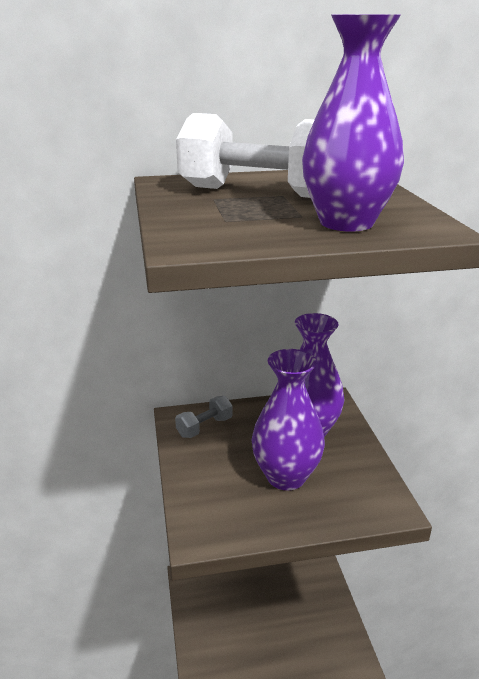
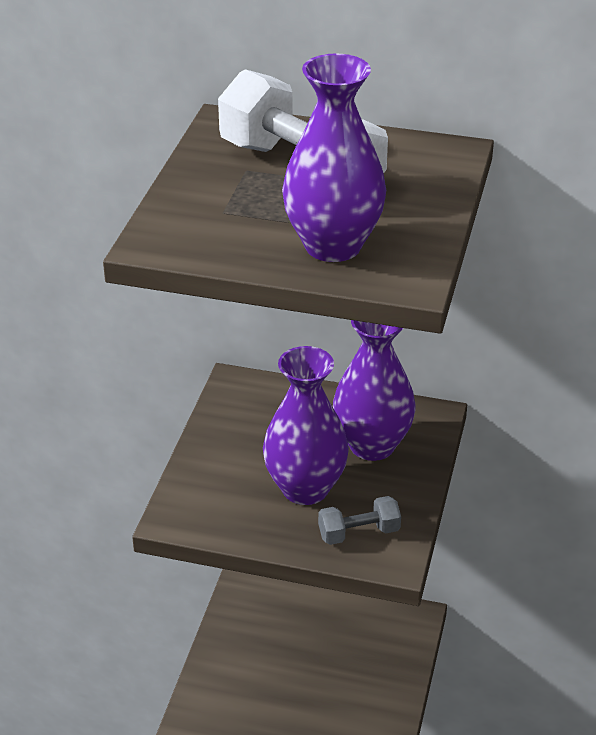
camera: 25 degrees right, 10 degrees up
(204, 427) = (256, 404): grey dumbbell -> grey dumbbell (359, 533)

